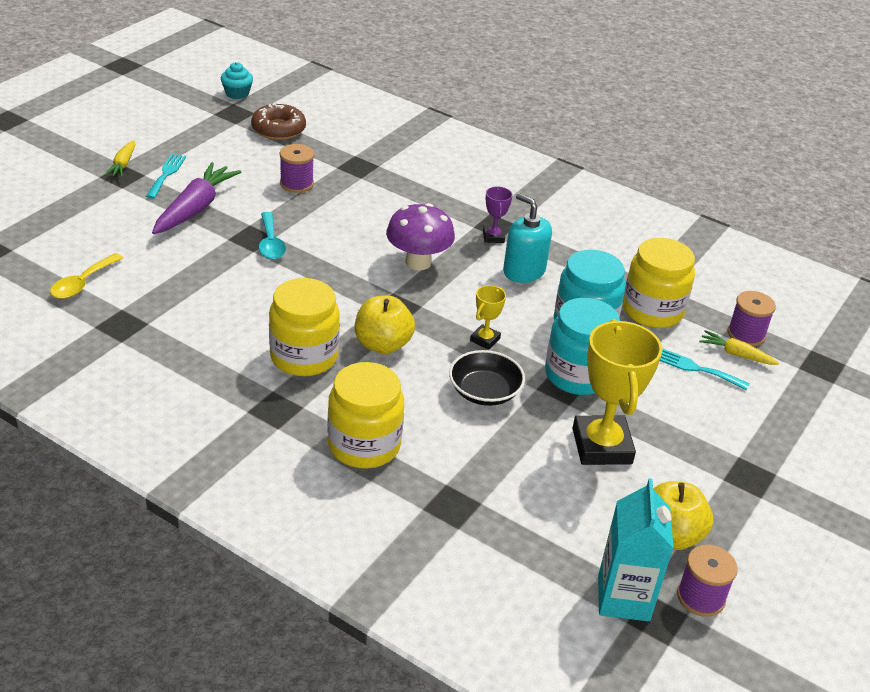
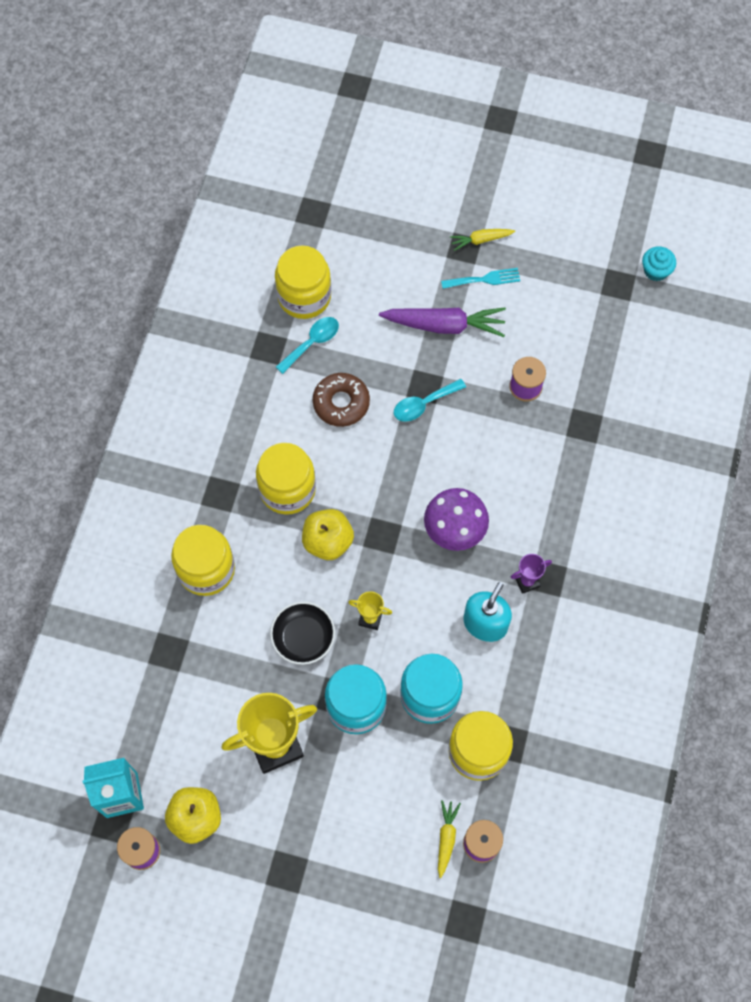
camera: 75 degrees right, 30 degrees up
(82, 283) = (304, 296): yellow spoon -> yellow jar
(142, 293) = (312, 343): none -> turquoise spoon
(278, 129) = (611, 333): brown donut -> brown donut (341, 403)
(696, 368) = (409, 805): turquoise fork -> none

